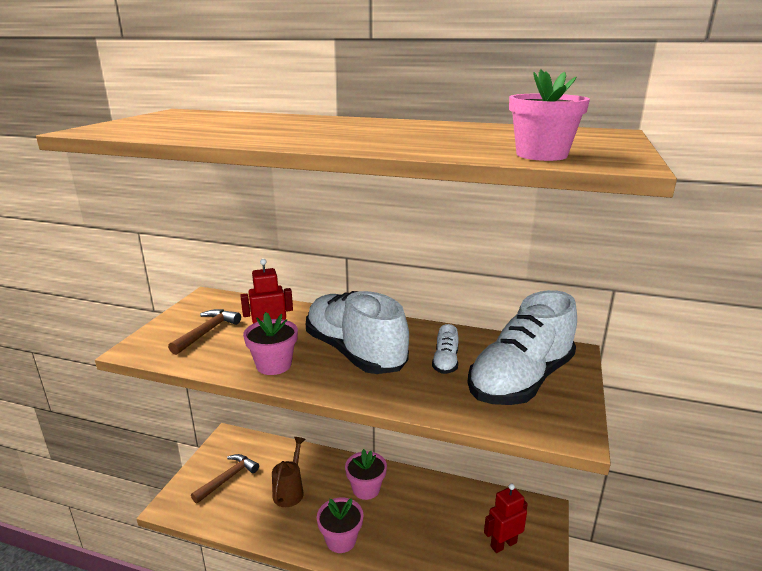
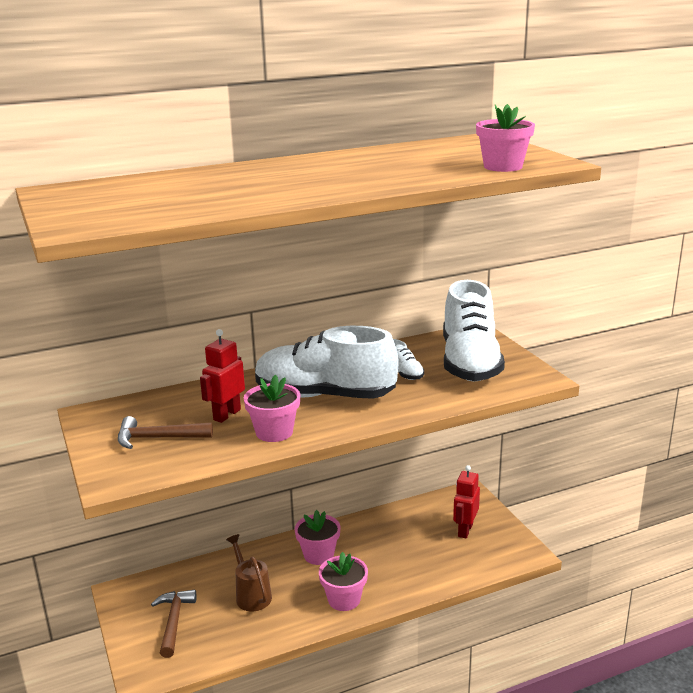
camera: 40 degrees left, 0 degrees up
(207, 332) = (158, 438): brown hammer -> brown hammer turned 75 degrees counterclockwise

